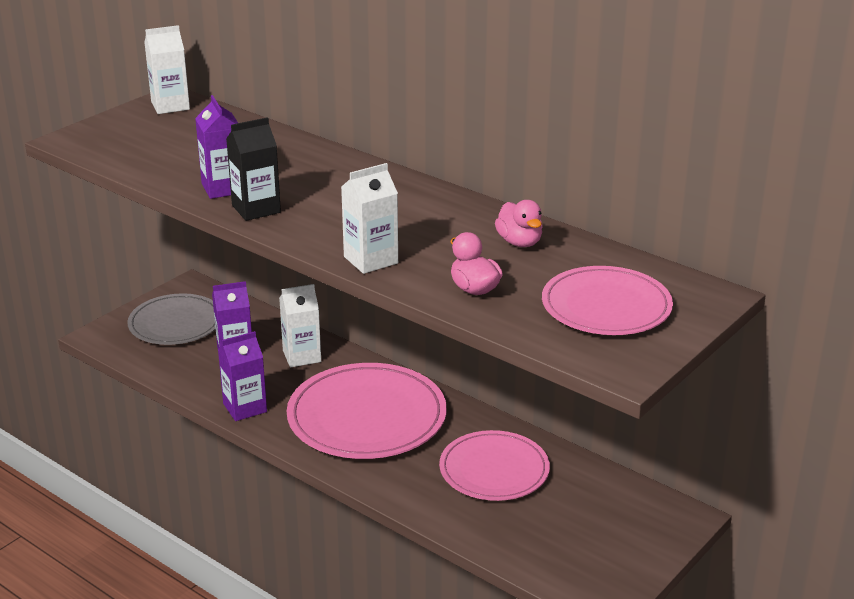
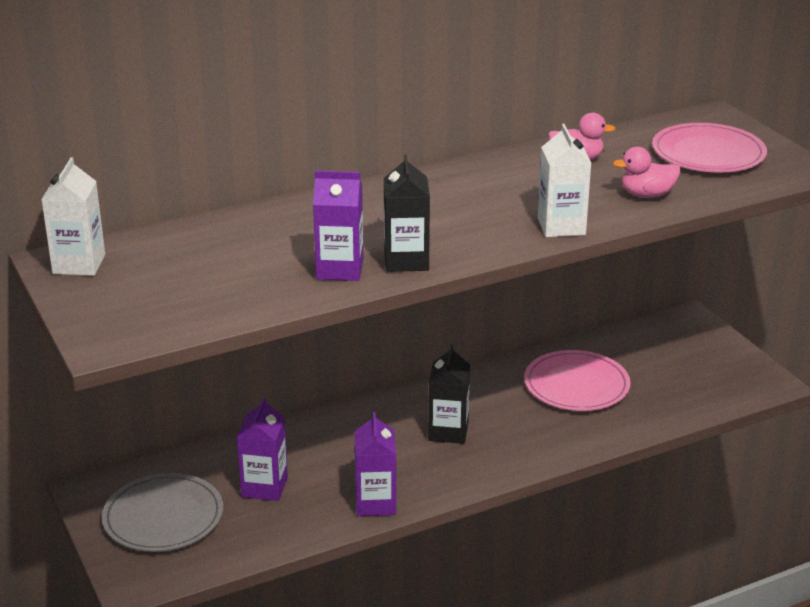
camera: 65 degrees left, 0 degrees up
(302, 356) = (309, 445): white carton -> none
(367, 417) = (448, 431): pink plate -> black carton

